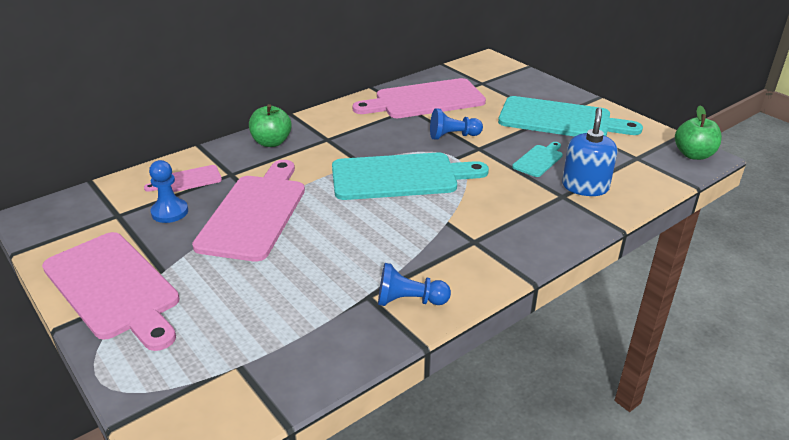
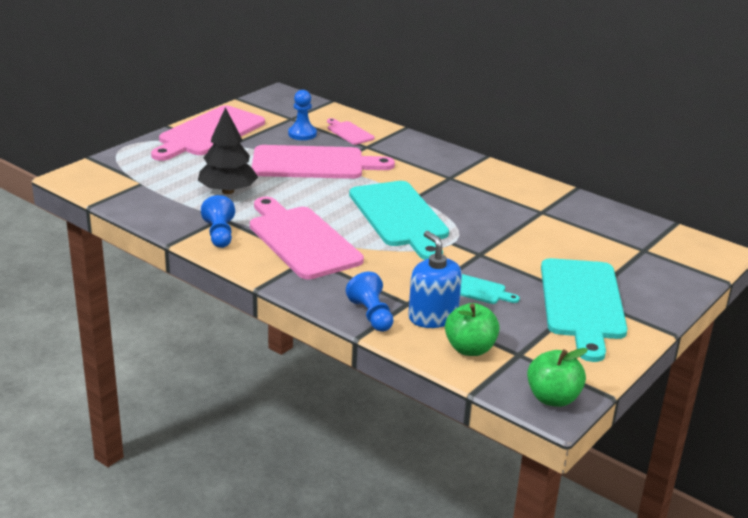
camera: 75 degrees right, 5 degrees down
(271, 142) = (428, 154): green apple -> green apple (470, 349)
(298, 285) = (227, 191): none -> black tree
(425, 100) = (569, 218): pink cutting board -> pink cutting board (301, 240)
(453, 136) = (496, 239): blue pawn -> blue pawn (371, 315)
(585, 187) = (432, 317): blue soap dispenser -> blue soap dispenser turned 120 degrees counterclockwise

